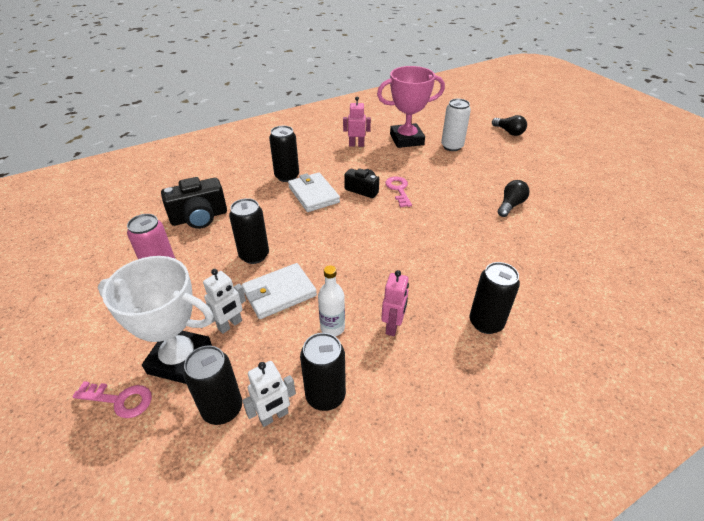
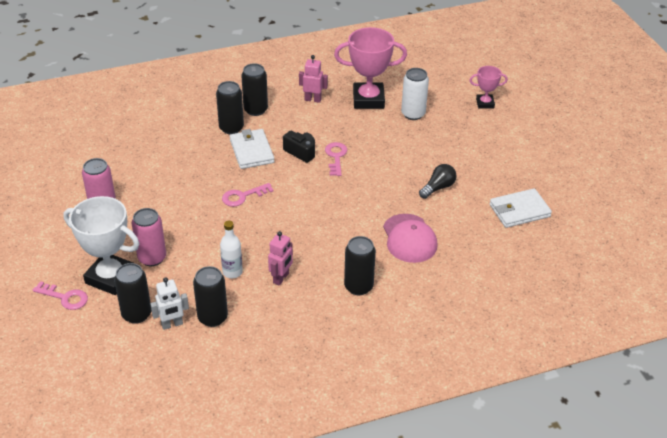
camera: 10 degrees right, 0 degrees up
(199, 217) = (141, 161): black camera -> none
(230, 325) = (152, 258): white robot -> pink can
(254, 255) = (183, 203): black can -> black can (255, 110)
(279, 293) = (197, 239): white wallet -> white wallet (519, 211)
(318, 239) = (243, 196): none -> pink key
(509, 132) = (485, 103): black light bulb -> pink trophy
(511, 259) = (409, 238): none -> pink cap

